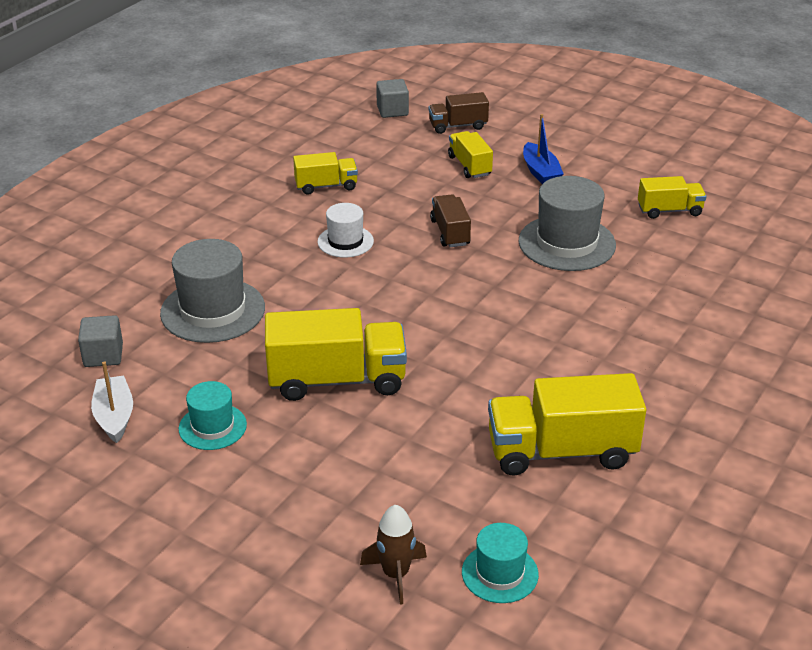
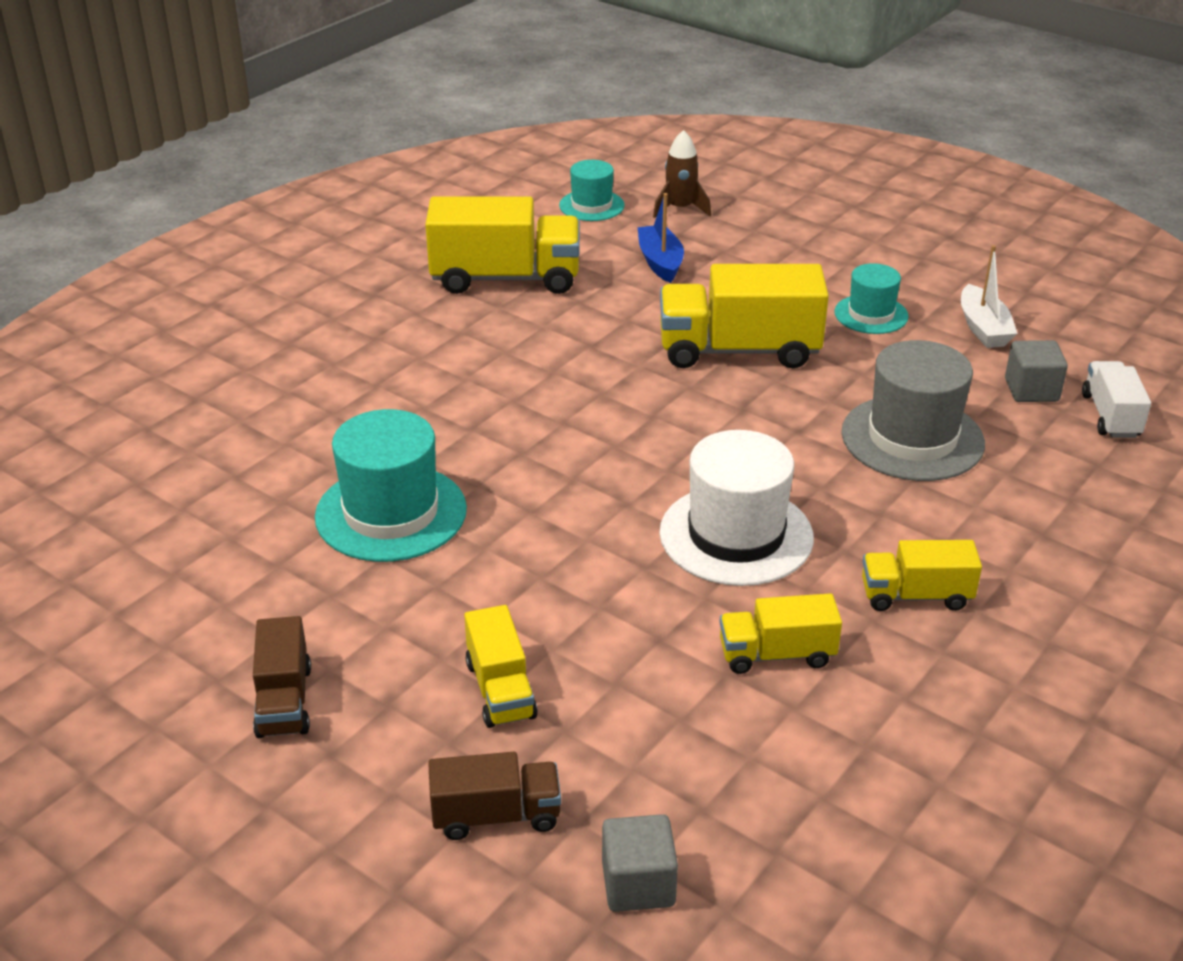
camera: 175 degrees left, 0 degrees up
(53, 336) = (1110, 416): none -> white truck
(345, 241) = (736, 535): white hat -> white hat, size x1.72
(450, 232) = (567, 542): brown truck -> brown truck (284, 701)
(540, 172) = (371, 664): blue boat -> blue boat (660, 262)
(566, 243) = (391, 513): grey hat -> turquoise hat
(669, 210) = (192, 564): yellow truck -> yellow truck (916, 596)

